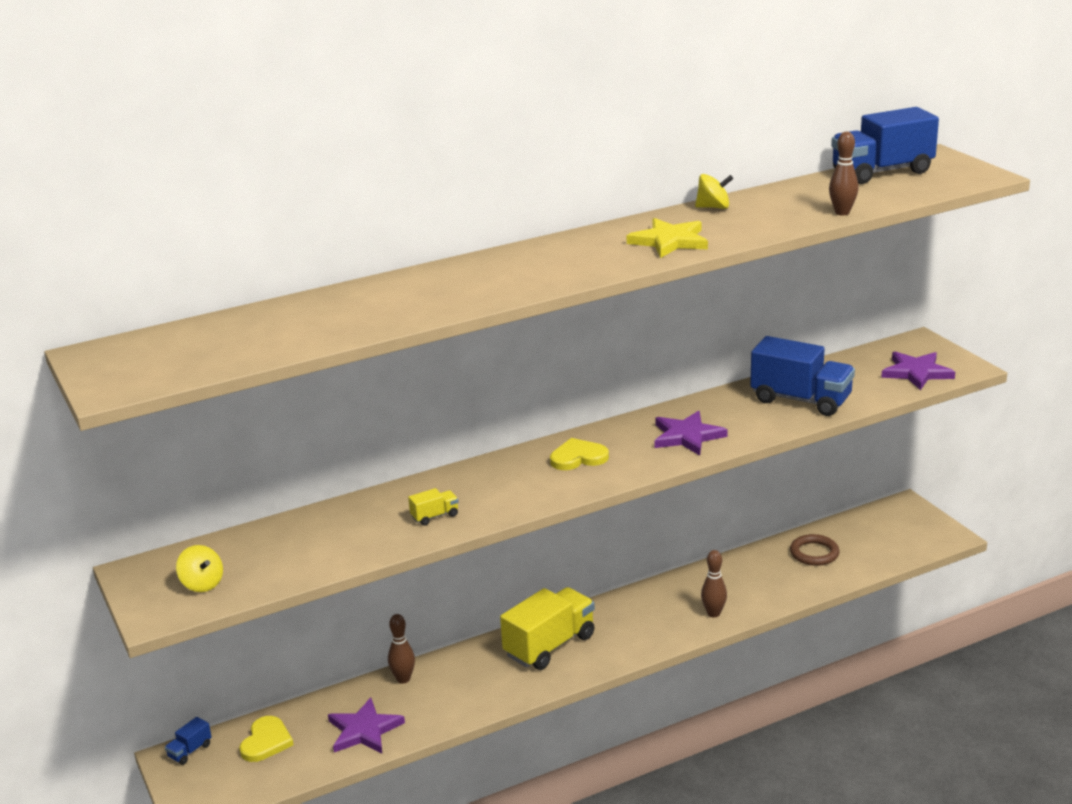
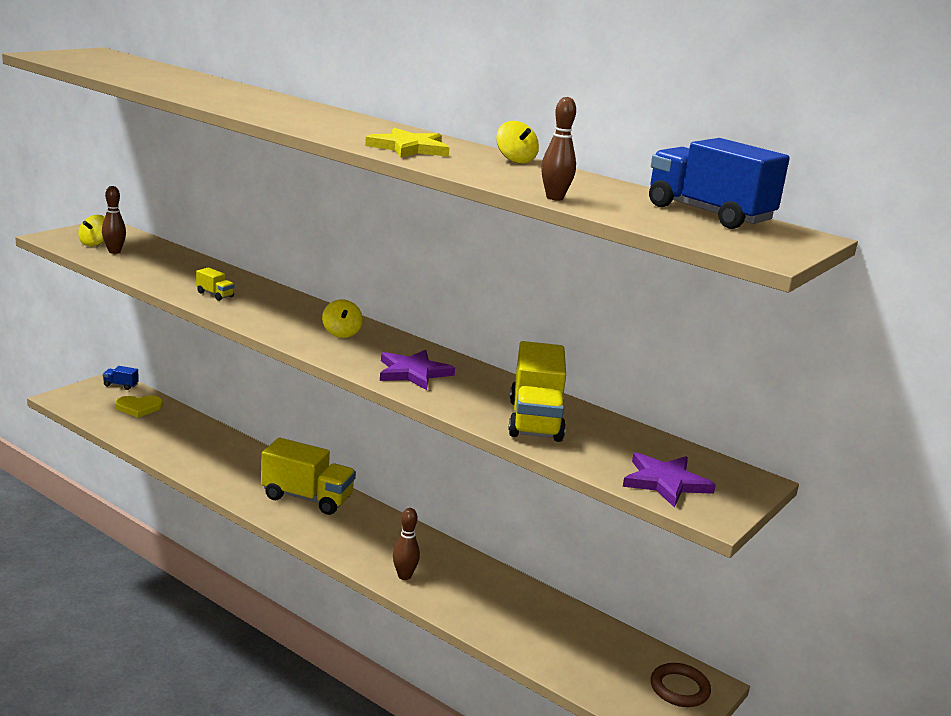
camera: 60 degrees right, 5 degrees down
(364, 730) = (163, 439): purple star -> none
(403, 679) = (232, 443): brown bowling pin -> brown bowling pin (114, 251)
(578, 457) = (341, 333): yellow heart -> yellow spinning top
(801, 400) = (535, 420): blue truck -> yellow truck
(814, 553) = (554, 626): brown ring -> brown ring (679, 688)

